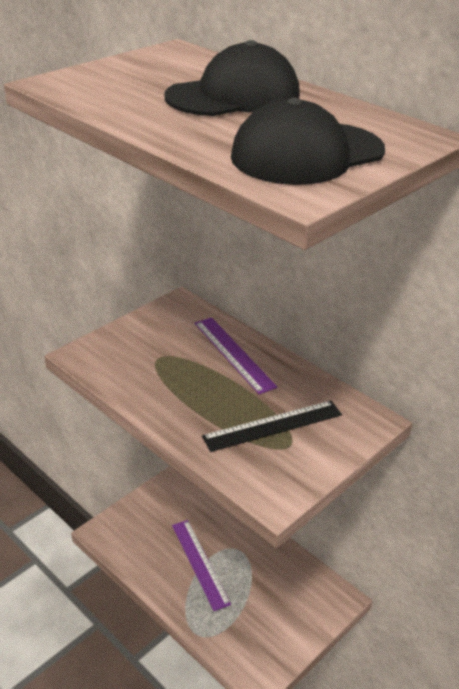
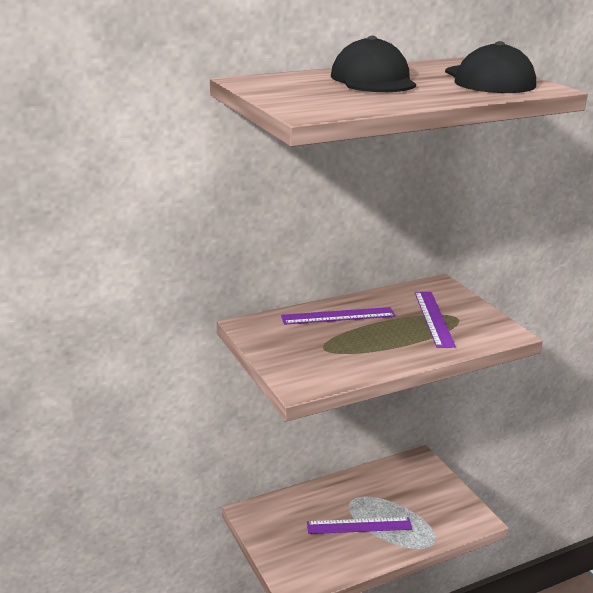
camera: 70 degrees left, 10 degrees down
(273, 426) = (434, 318): black ruler -> purple ruler

